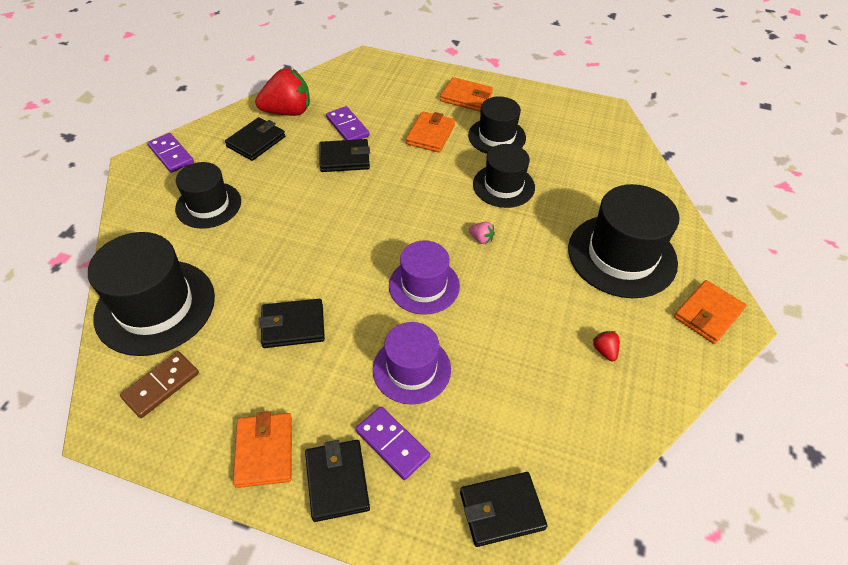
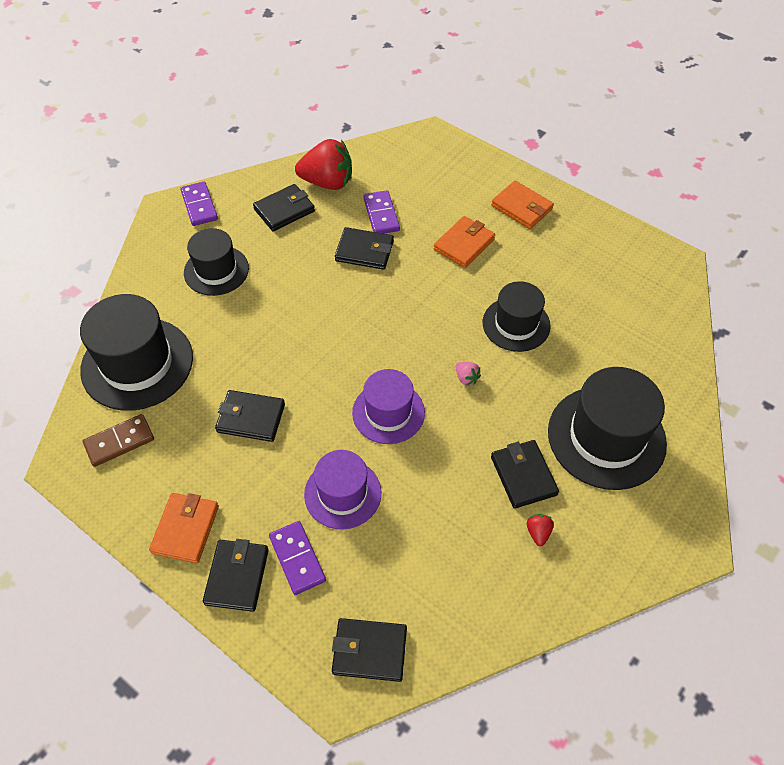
camera: 20 degrees right, 5 degrees up
(497, 136) = (534, 264): black hat -> none
(568, 306) = (523, 476): none -> black wallet
(707, 314) = (667, 527): orange wallet -> none

